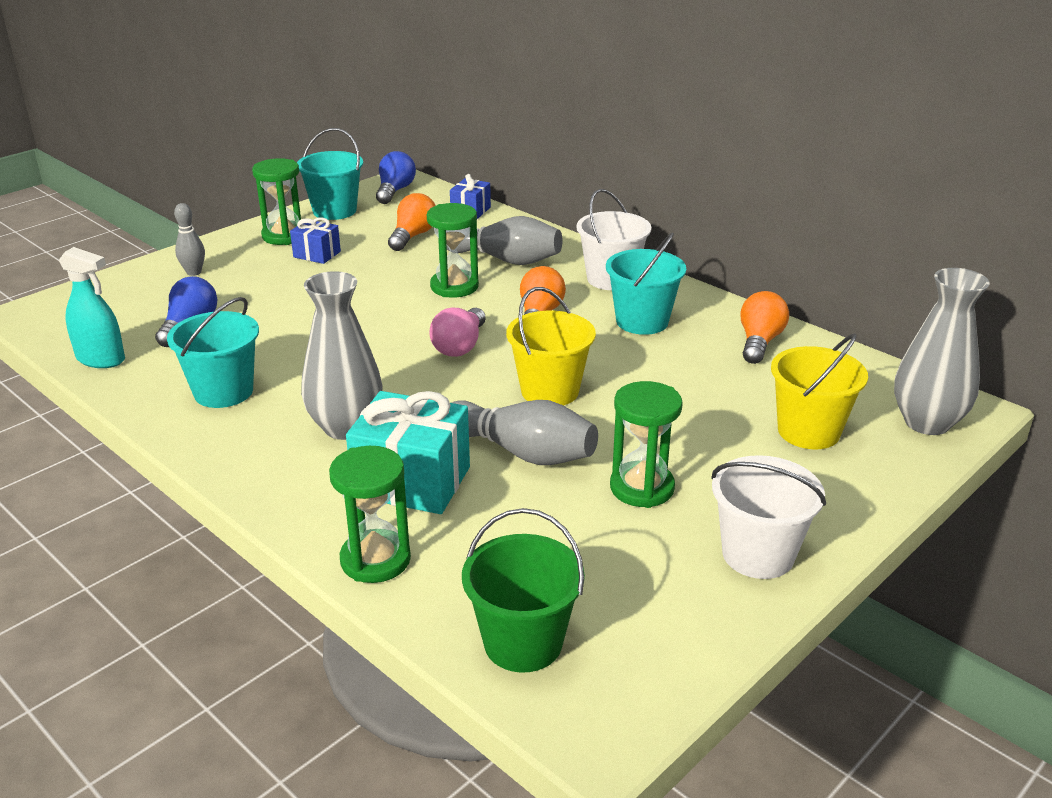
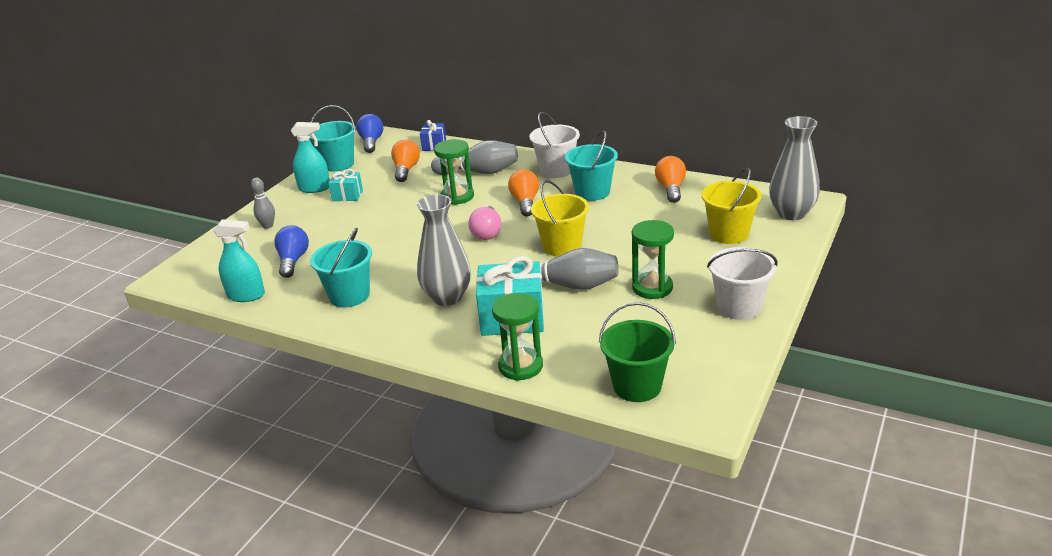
camera: 15 degrees left, 0 degrees up
(284, 236) = (314, 188): green hourglass -> turquoise spray bottle
(317, 254) = (347, 195): blue gift -> turquoise gift

